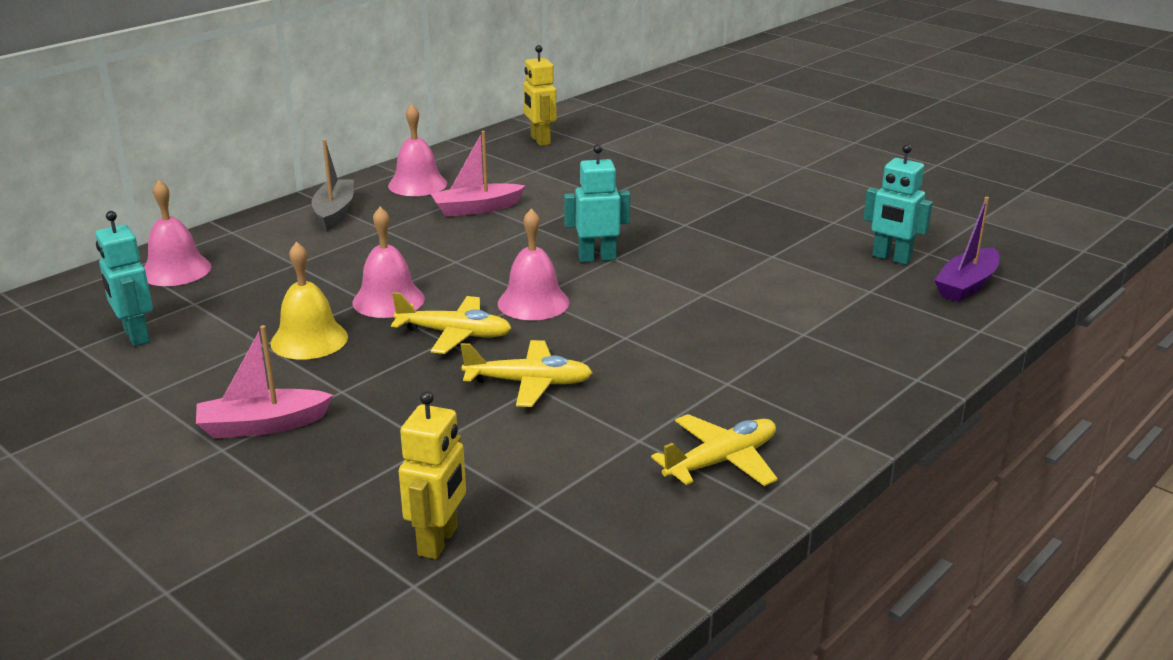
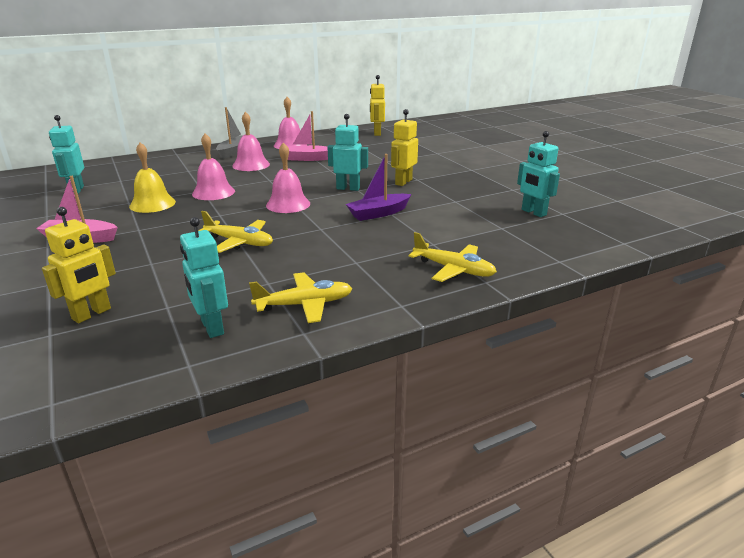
camera: 20 degrees right, 0 degrees up
(175, 270) = (130, 166): pink bell -> pink bell (251, 165)
(455, 334) = (228, 212): yellow plane -> yellow plane (454, 269)
(632, 521) = (211, 327): none -> turquoise robot
(669, 233) = (403, 182): none -> yellow robot
(966, 285) = (573, 234): purple boat -> purple boat (378, 213)

